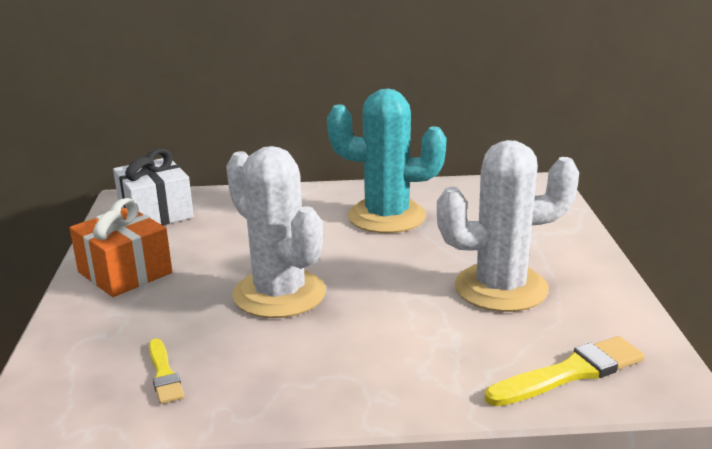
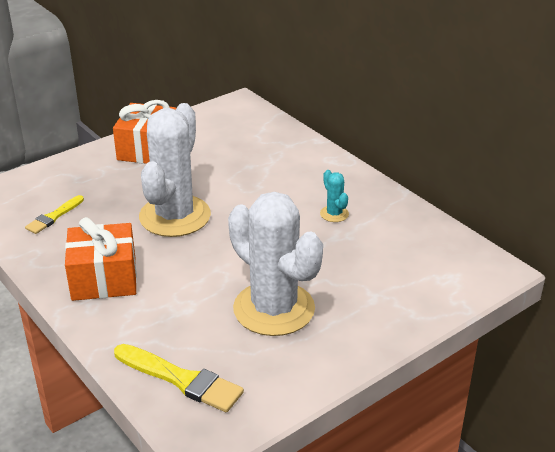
camera: 55 degrees right, 10 degrees up
(156, 213) = (233, 121): white gift -> none
(341, 372) = (104, 279): none -> orange gift
(386, 216) = (334, 214): turquoise cactus -> turquoise cactus, size x0.41

